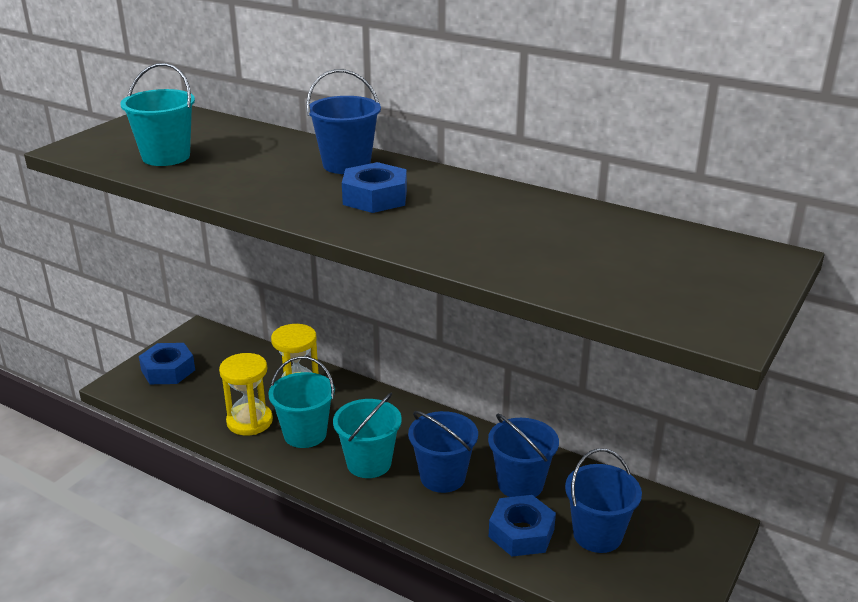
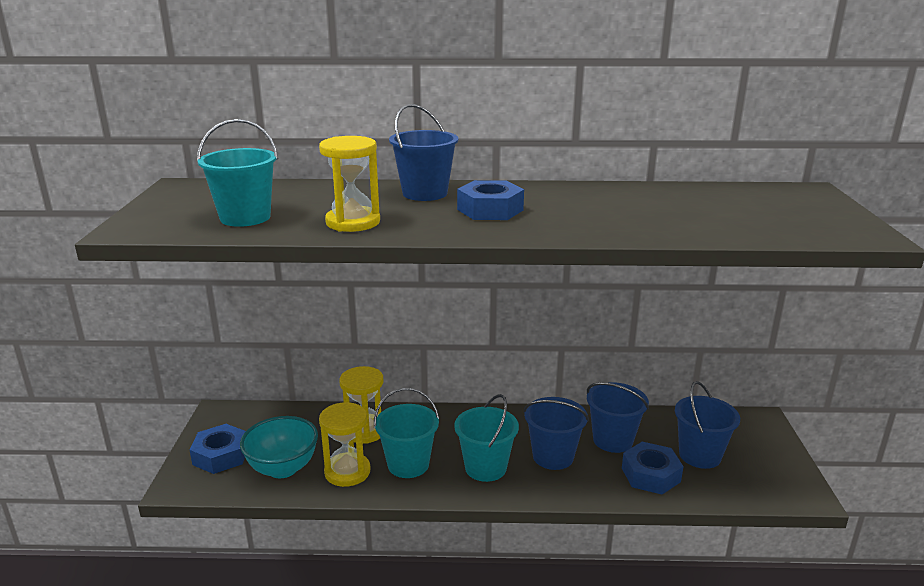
camera: 30 degrees left, 5 degrees down
(203, 399) = (283, 468): none -> turquoise bowl
(239, 182) = (353, 222): none -> yellow hourglass

